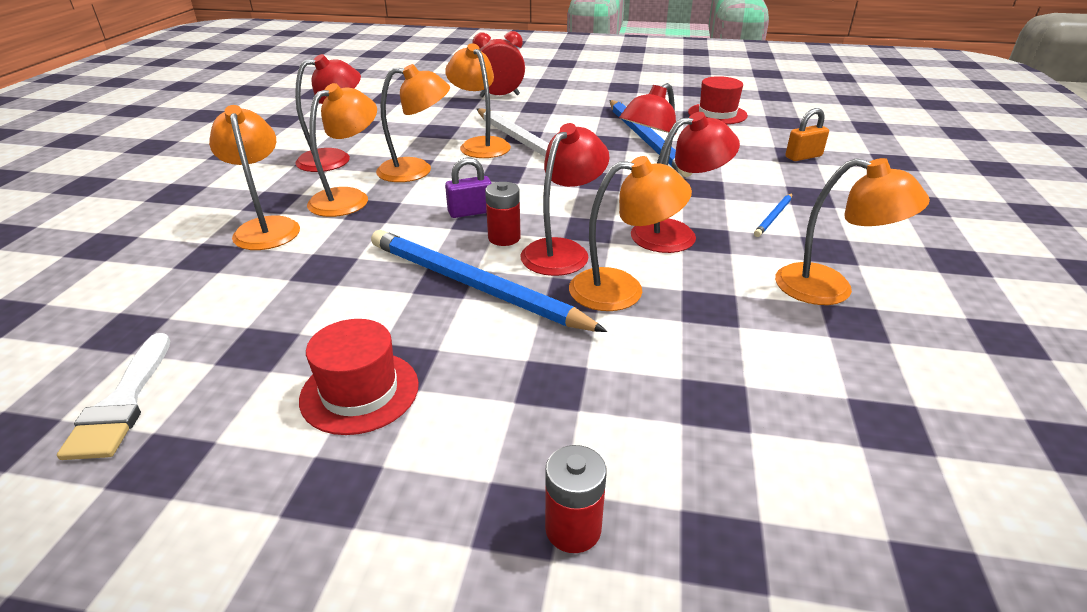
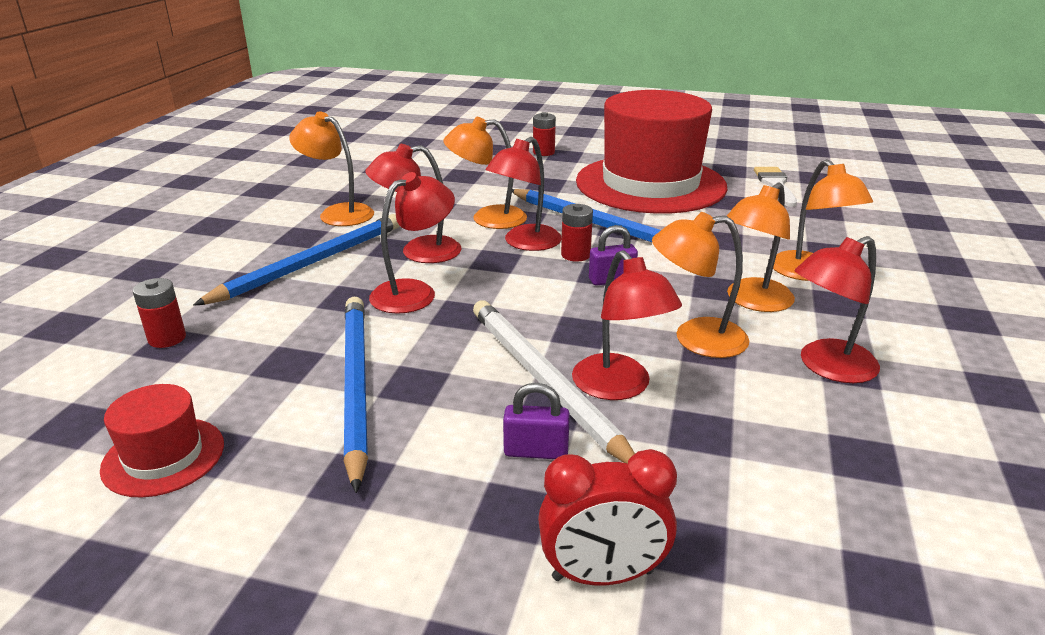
camera: 175 degrees left, 5 degrees down
(359, 392) = (650, 184): red hat -> red hat, size x2.37
(480, 144) = (619, 387): orange lamp -> red lamp
(530, 121) = (536, 451): none -> purple padlock
(774, 217) = (311, 263): blue pencil -> blue pencil, size x2.34
(803, 157) = (167, 338): orange padlock -> red battery

